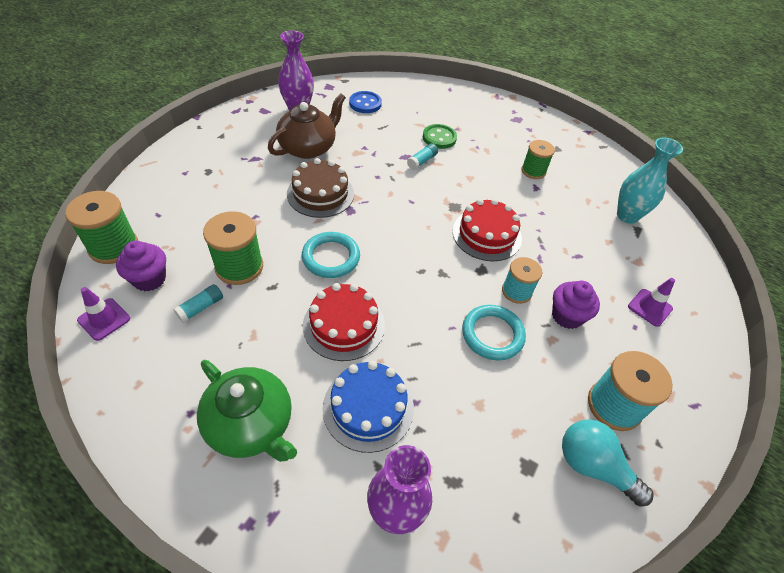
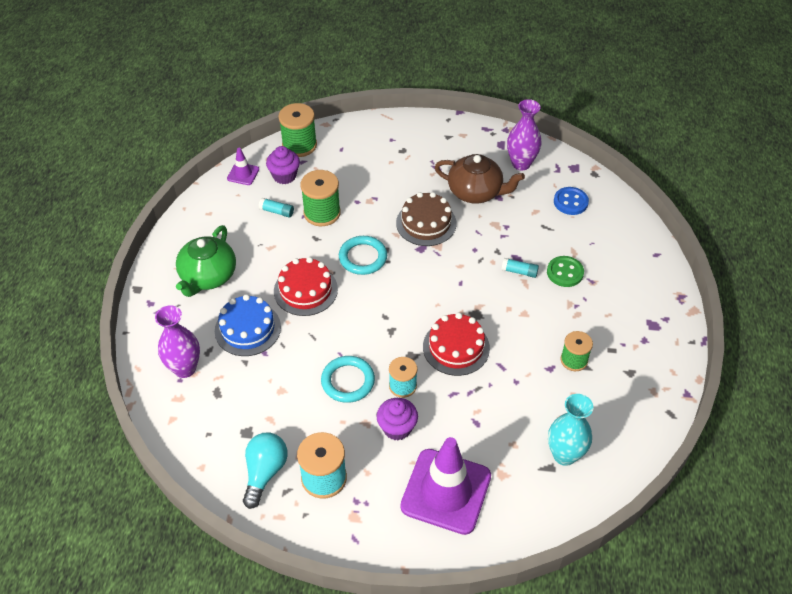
camera: 70 degrees right, 0 degrees up
(650, 307) = (446, 491): purple traffic cone -> purple traffic cone, size x2.24

